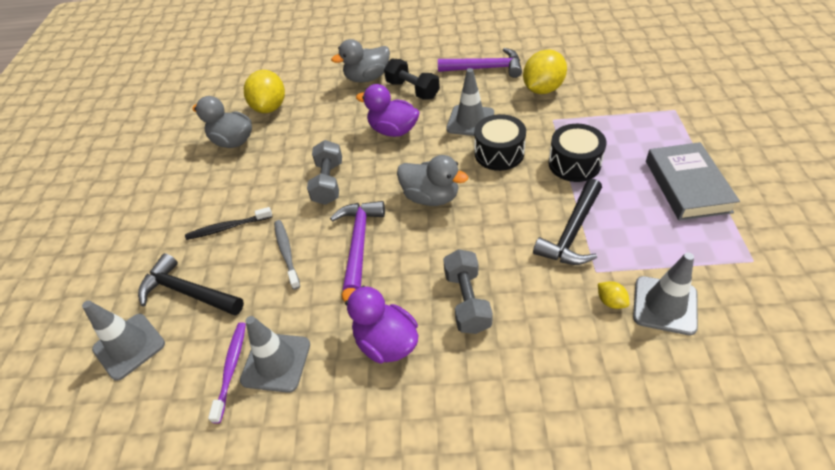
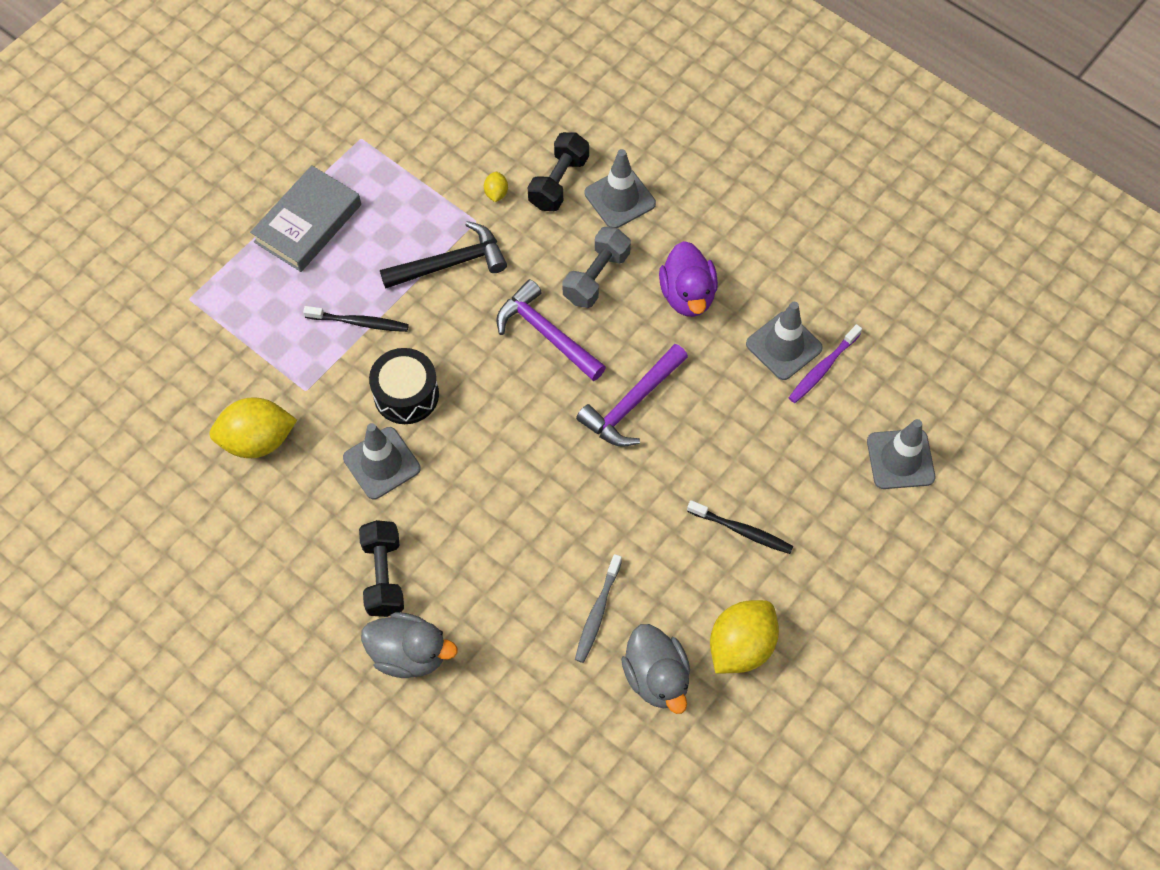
camera: 145 degrees left, 15 degrees up
(187, 292) = (822, 478): black hammer -> none
(270, 107) = (569, 708): yellow lemon -> yellow lemon (741, 646)
(286, 253) = (705, 448): grey toothbrush -> grey toothbrush (597, 613)
(328, 183) = (601, 505): grey dumbbell -> none
(393, 130) = (470, 524): purple duck -> none
(431, 197) = (523, 399): grey duck -> none
(485, 68) = (268, 534): purple hammer -> purple hammer (546, 333)
(574, 163) = (359, 322): black drum -> black toothbrush
(580, 350) = (559, 182): none -> black dumbbell
(664, 305) = (464, 162): grey traffic cone -> grey traffic cone (620, 198)

